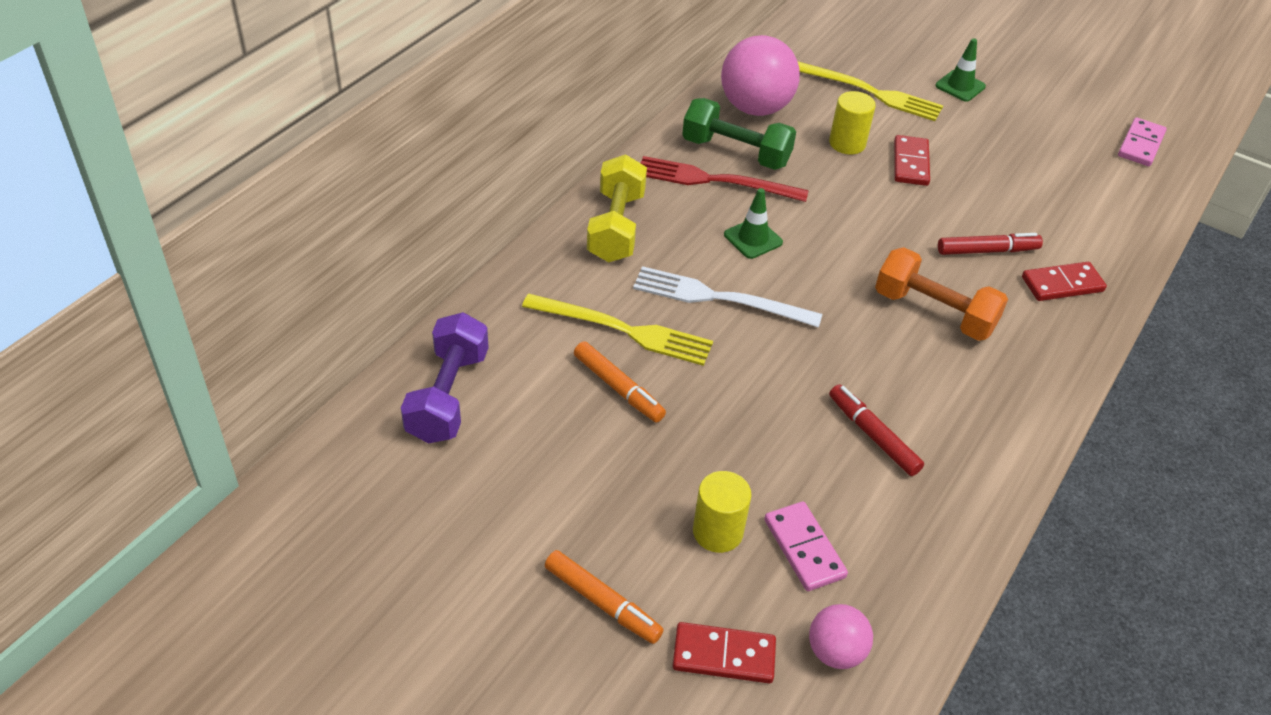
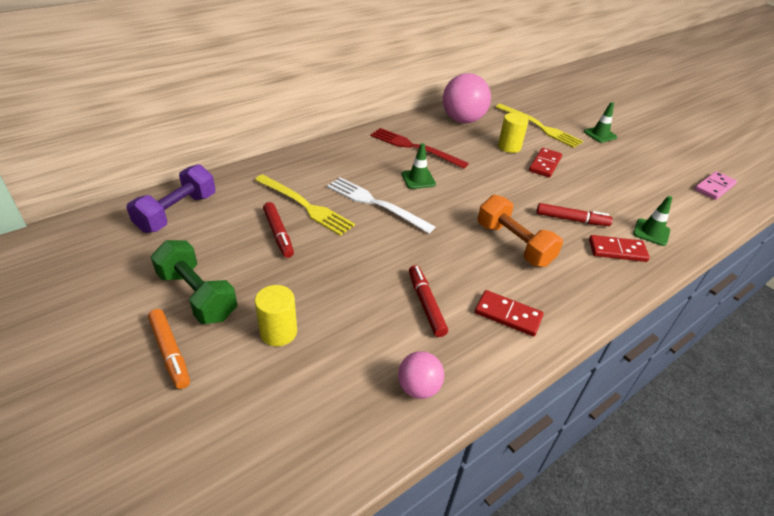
camera: 20 degrees right, 5 degrees down
(616, 227) = (340, 156): yellow dumbbell -> none
(618, 388) = (278, 234): orange marker -> red marker
(723, 655) = (222, 414): red domino -> red domino (508, 315)
(735, 153) = (436, 137): green dumbbell -> green dumbbell (197, 295)
(804, 548) = (330, 360): pink domino -> none
(835, 652) = (304, 439): pink ball -> pink ball (418, 388)
(1091, 243) = (651, 232): none -> green traffic cone

